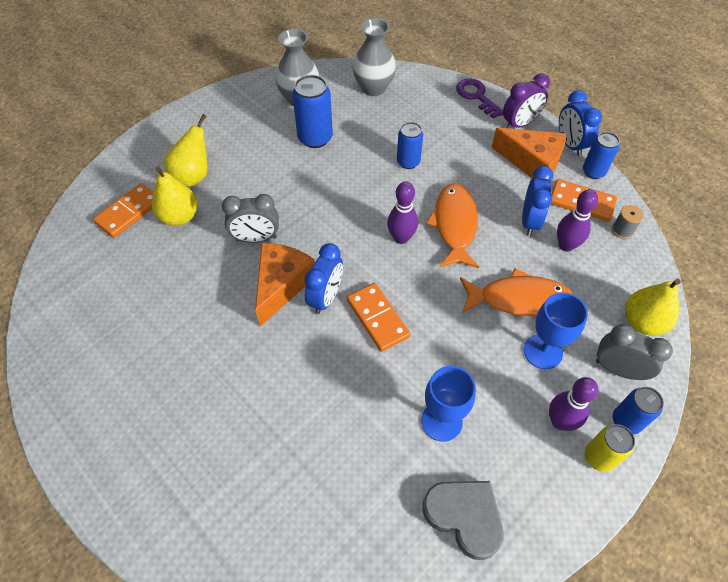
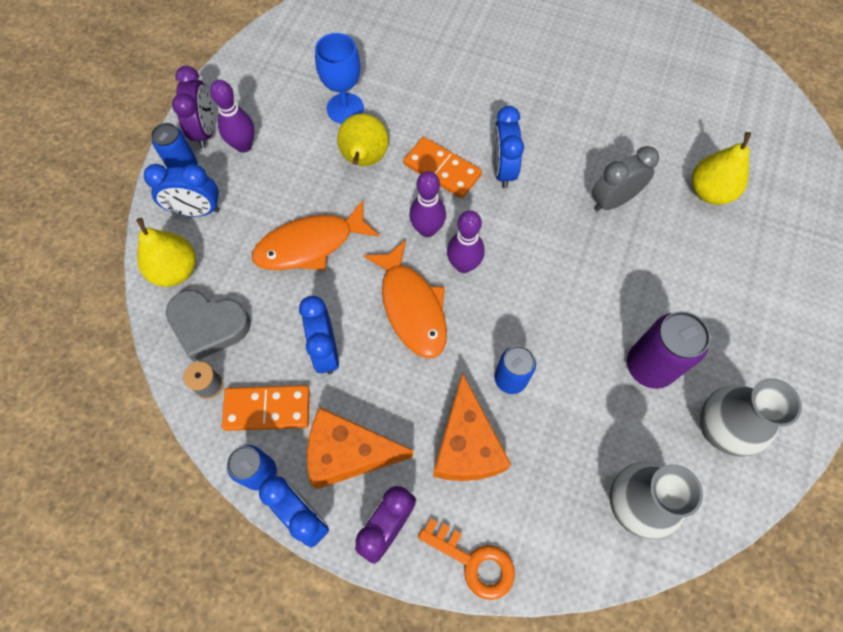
camera: 155 degrees right, 10 degrees up
(129, 212) = (763, 175): orange domino -> none
(193, 176) = (742, 245): yellow pear -> yellow pear (364, 159)
(281, 285) = (552, 164): orange cheese -> orange cheese (466, 445)
(315, 138) = (649, 366): blue can -> purple can
(464, 517) = (303, 55): grey heart -> grey heart (208, 325)
(476, 96) = (473, 562): purple key -> orange key
(543, 351) = (273, 200): blue goblet -> none
(566, 245) = (274, 333): purple bowling pin -> purple bowling pin (427, 229)
(599, 457) = (205, 131): yellow can -> purple clock
(618, 369) = (196, 211): grey clock -> blue clock

